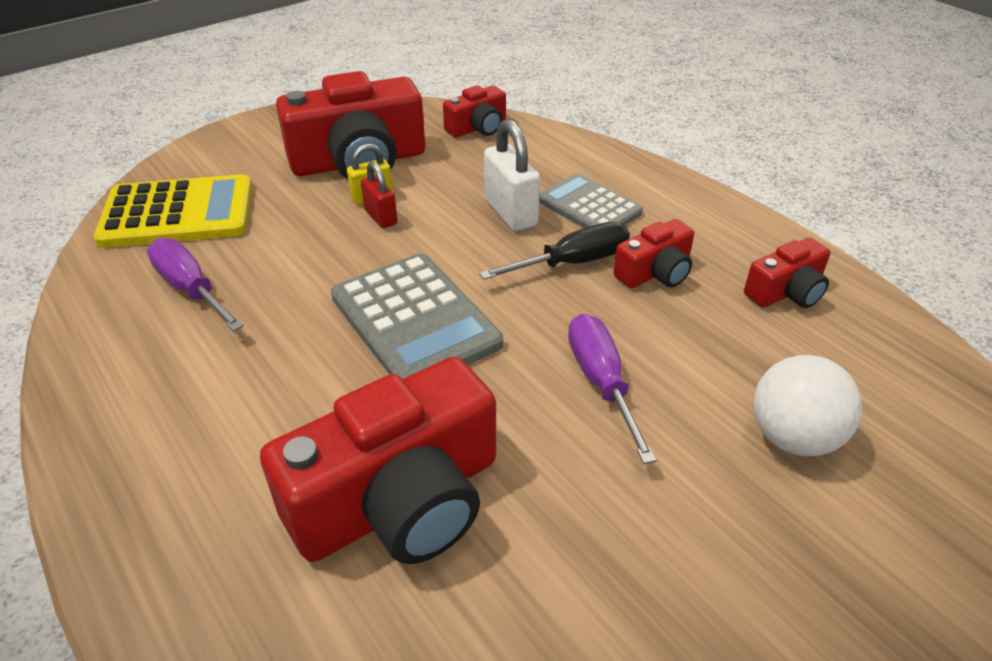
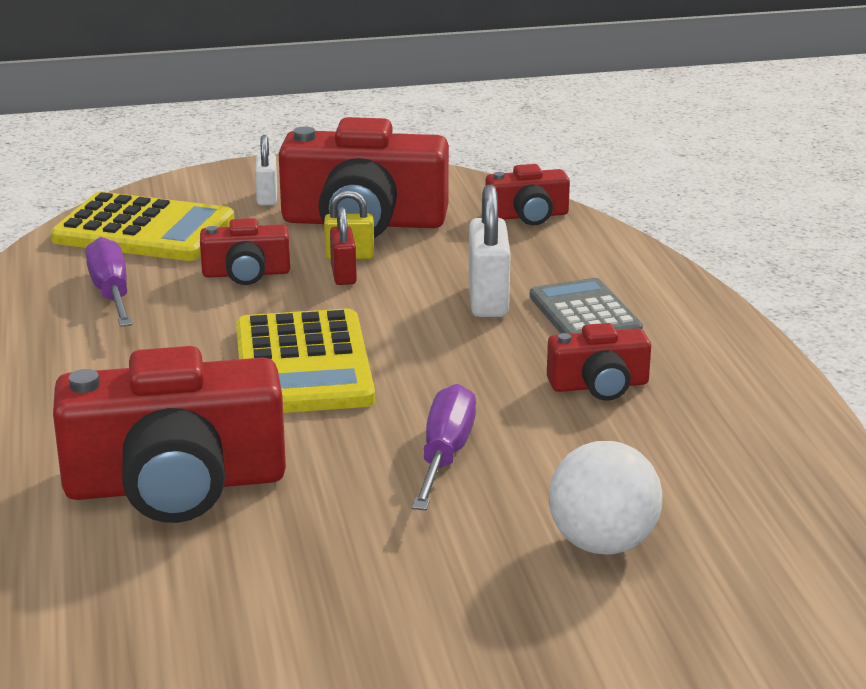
camera: 25 degrees right, 15 degrees down
(263, 156) = (267, 197): none -> white padlock
(415, 320) = (303, 365): grey calculator -> yellow calculator
(572, 263) = (513, 357): black screwdriver -> none
(786, 292) = (736, 436): red camera -> red camera (246, 273)

